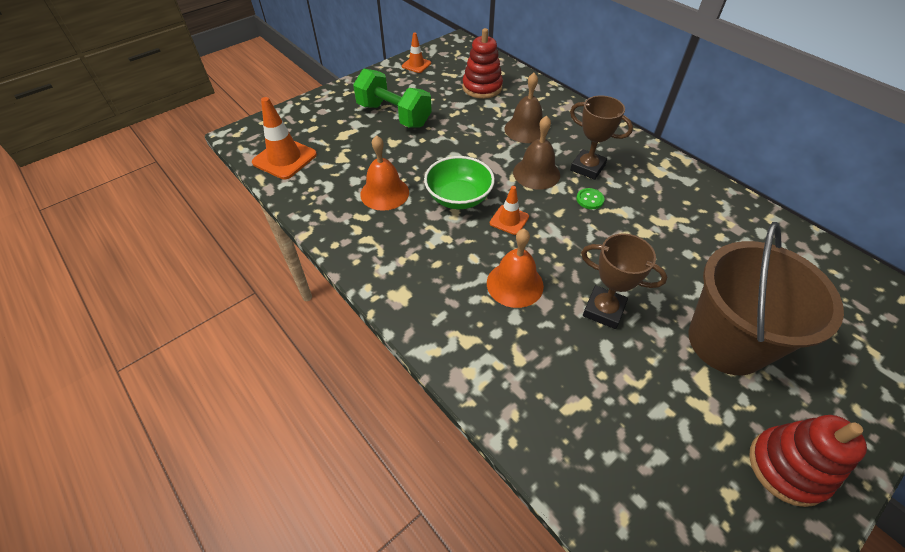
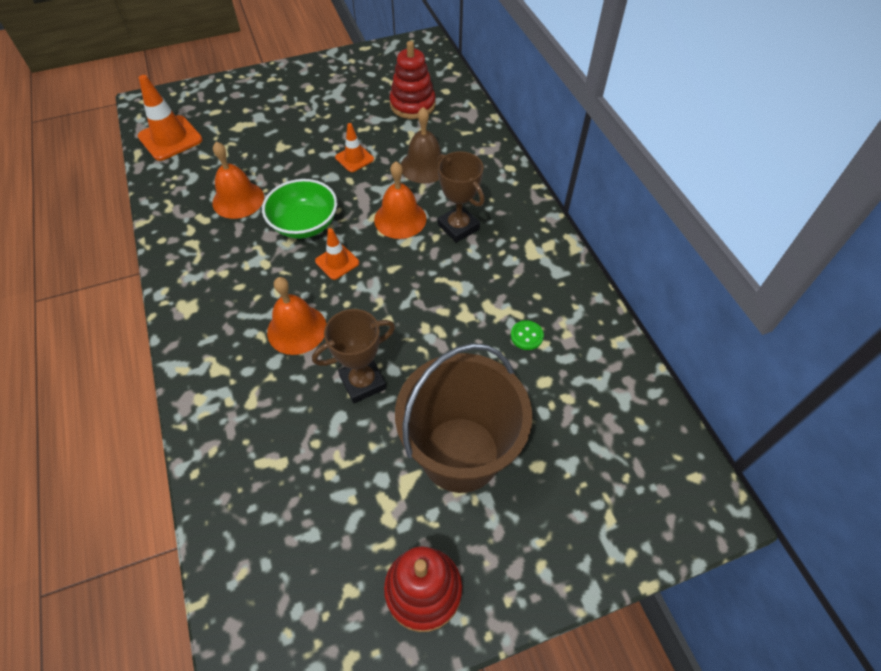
camera: 20 degrees right, 5 degrees up
(394, 115) = (301, 116): green dumbbell -> none
(416, 65) = (362, 61): orange traffic cone -> orange traffic cone (354, 158)
(536, 173) = (400, 219): brown bell -> orange bell
(589, 199) = (434, 263): green button -> green button (526, 336)
(603, 310) = (363, 382): brown trophy -> brown trophy turned 75 degrees counterclockwise

